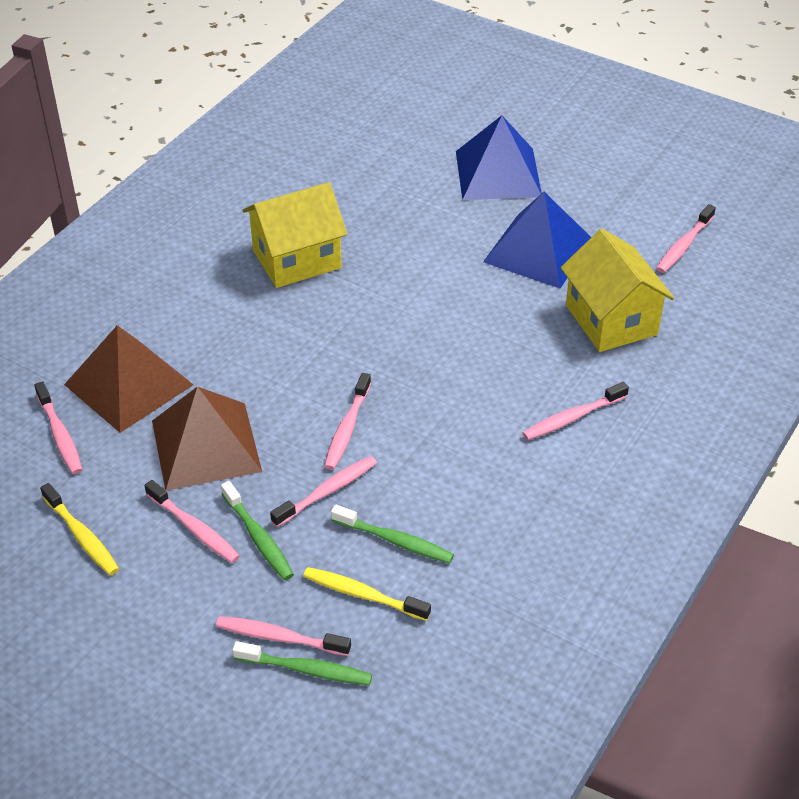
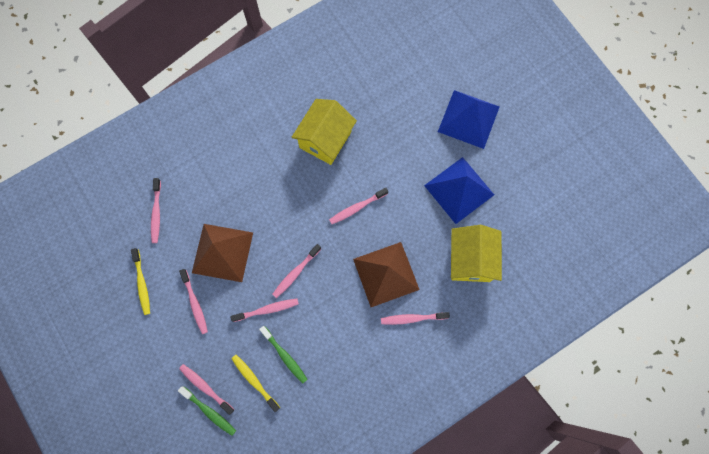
camera: 25 degrees right, 30 degrees up
(128, 384) = (202, 193): brown pyramid -> brown pyramid (386, 274)
(258, 538) = (222, 323): green toothbrush -> none
(297, 259) = (325, 139): yellow house -> yellow house turned 60 degrees counterclockwise
(683, 245) = (543, 222): pink toothbrush -> pink toothbrush (357, 208)

